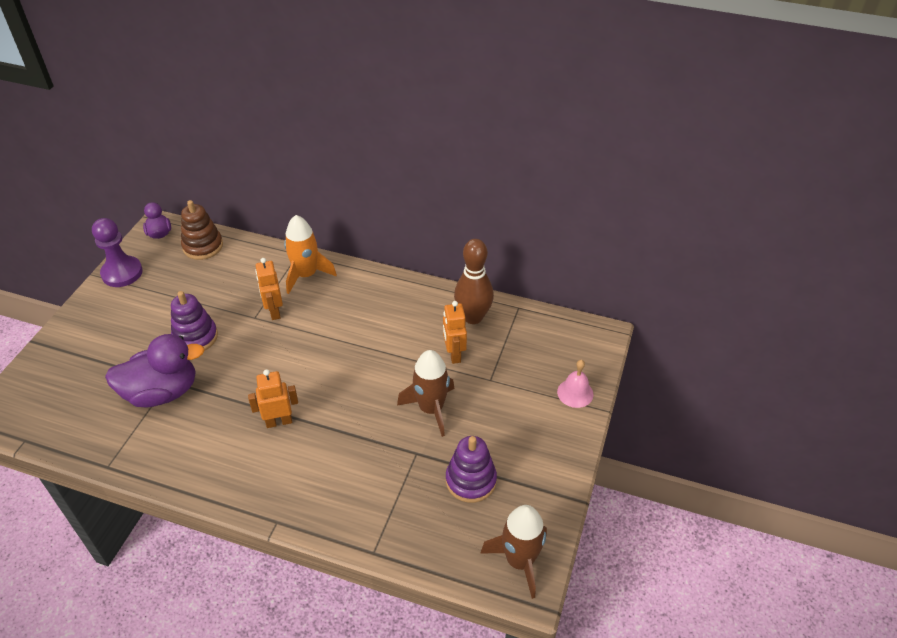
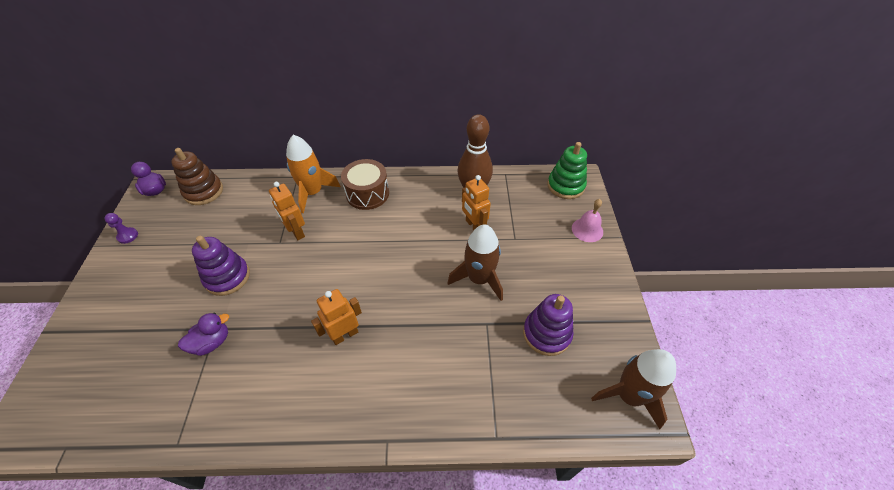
camera: 20 degrees left, 5 degrees up
(122, 273) = (128, 236): purple pawn -> purple pawn, size x0.47
(162, 392) = (212, 342): purple duck -> purple duck, size x0.51
(360, 290) = (367, 193): none -> brown drum
(579, 339) = (565, 186): none -> green stacking toy

